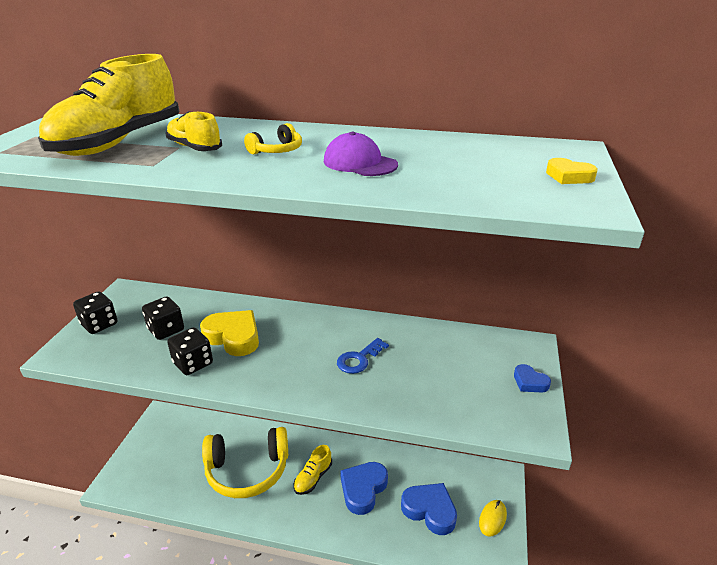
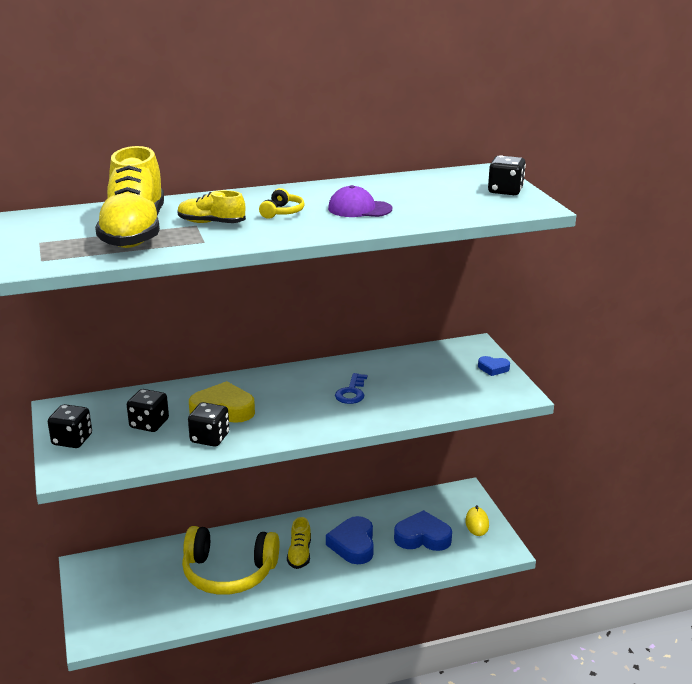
camera: 30 degrees left, 5 degrees down
(247, 470) = (229, 572): yellow headphones -> yellow headphones turned 45 degrees clockwise
(569, 176) = (505, 191): yellow heart -> black dice

